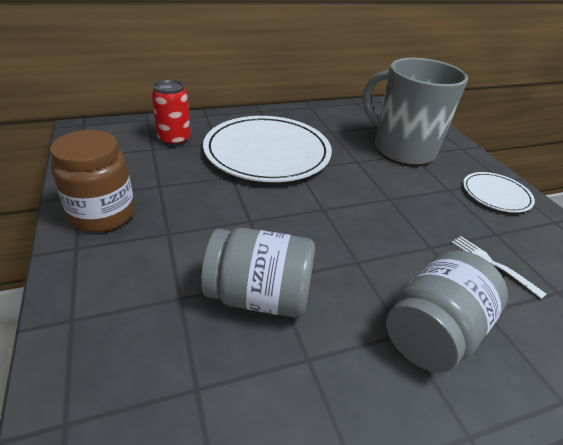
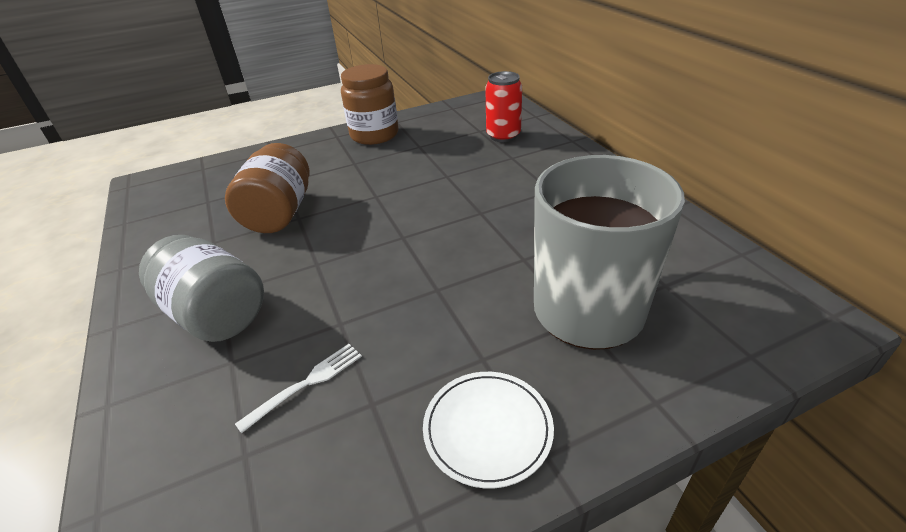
camera: 90 degrees right, 0 degrees up
(259, 296) = (279, 213): grey jar -> brown jar
(267, 152) = (507, 189): white plate -> none

